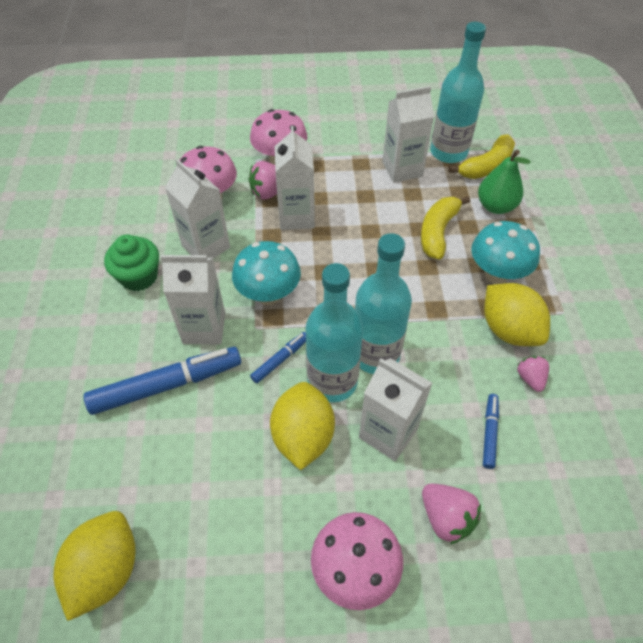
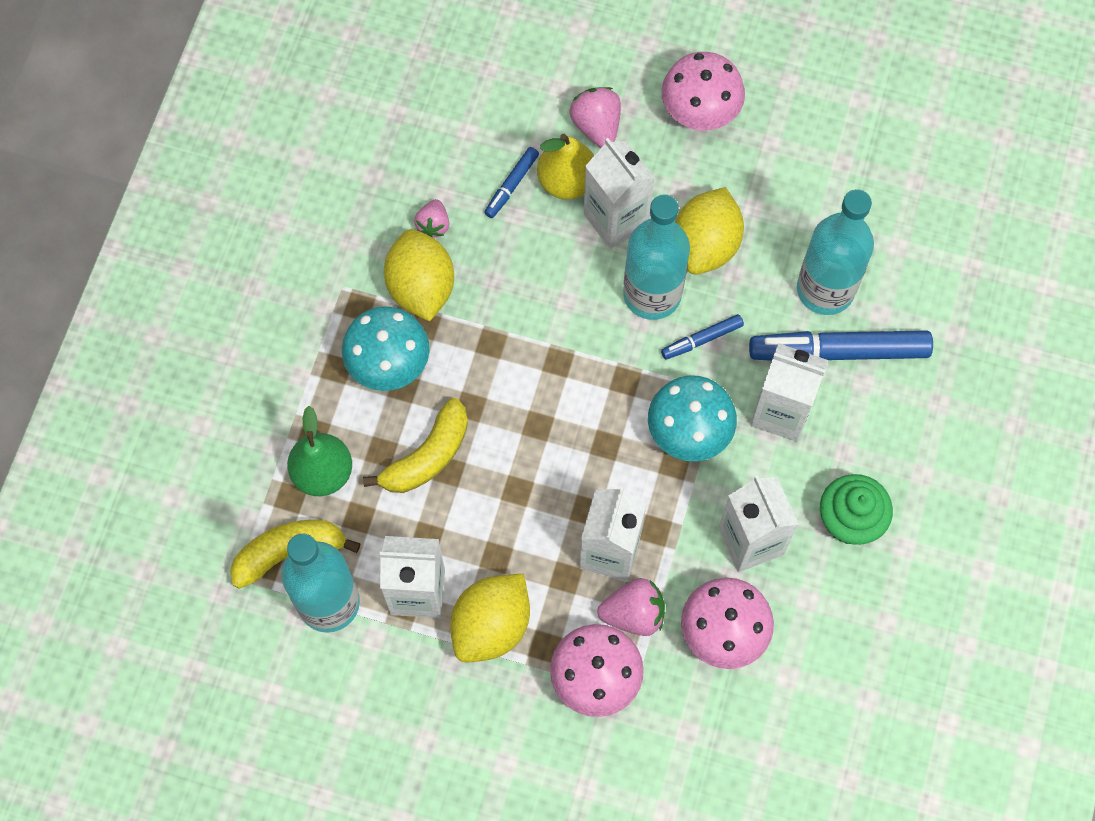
camera: 160 degrees left, 15 degrees up
(106, 570) = (925, 186): yellow lemon -> yellow lemon (491, 626)
(375, 355) = (590, 309): turquoise bottle -> turquoise bottle (825, 289)
(445, 453) = (567, 181): none -> yellow pear

